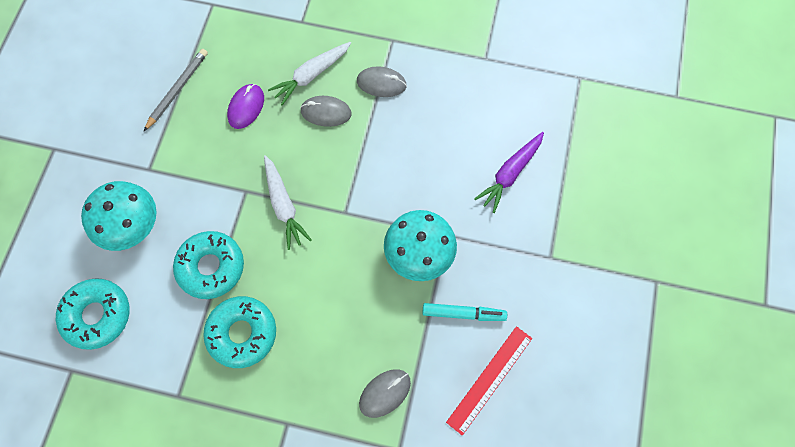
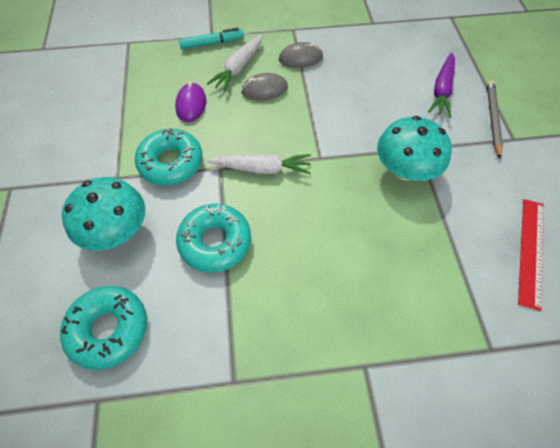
camera: 20 degrees left, 10 degrees down
(177, 89) = (121, 108): grey pencil -> grey pencil (492, 119)
(242, 333) = (275, 293): turquoise donut -> turquoise donut (171, 163)
(284, 205) = (262, 168): white carrot -> white carrot turned 45 degrees counterclockwise
(385, 393) = (445, 298): grey mouse -> none
(463, 314) = (472, 204): turquoise marker -> turquoise marker (212, 43)

